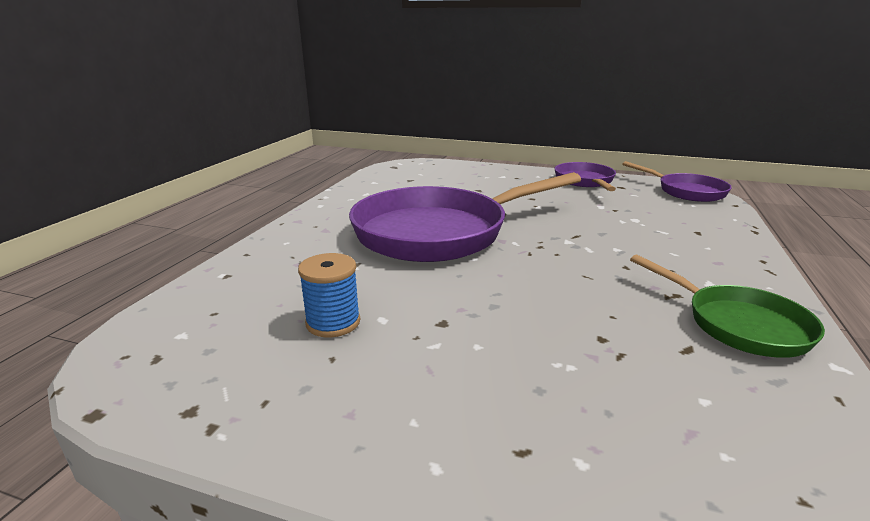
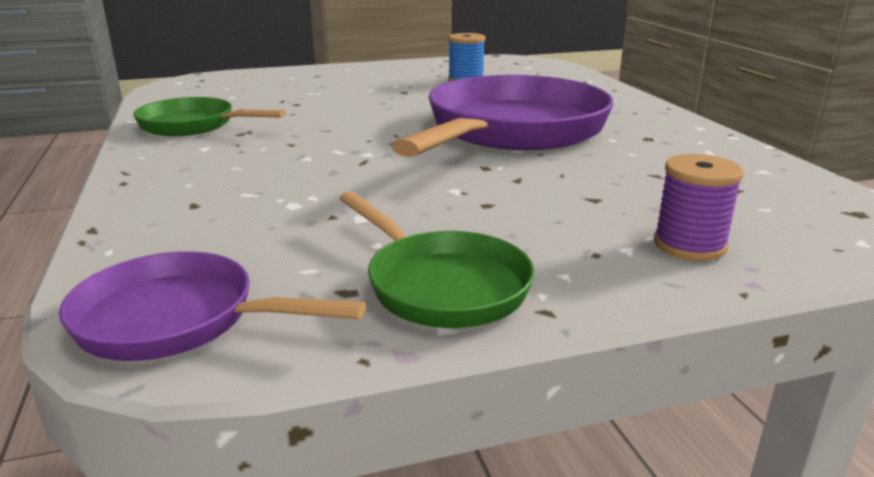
camera: 145 degrees right, 0 degrees up
(479, 172) = (689, 245): none -> purple spool
(585, 181) = (441, 285): purple pan -> green pan

